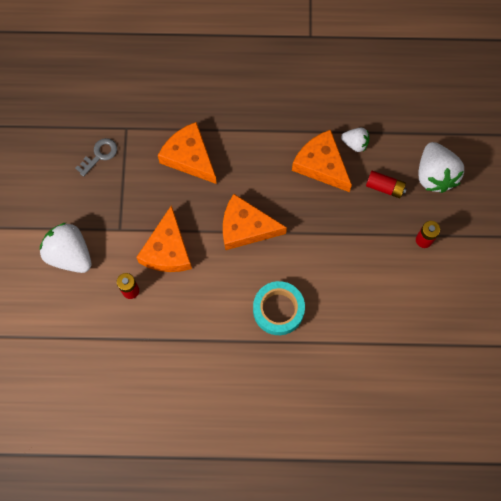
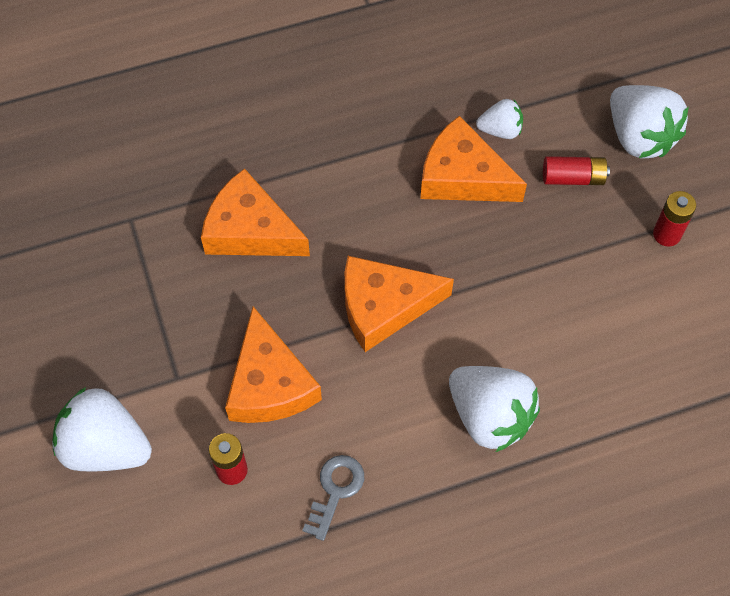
camera: 20 degrees left, 10 degrees down
(99, 155) = (101, 273): grey key -> grey key (335, 491)
(278, 310) = (489, 416): turquoise tape -> white strawberry

